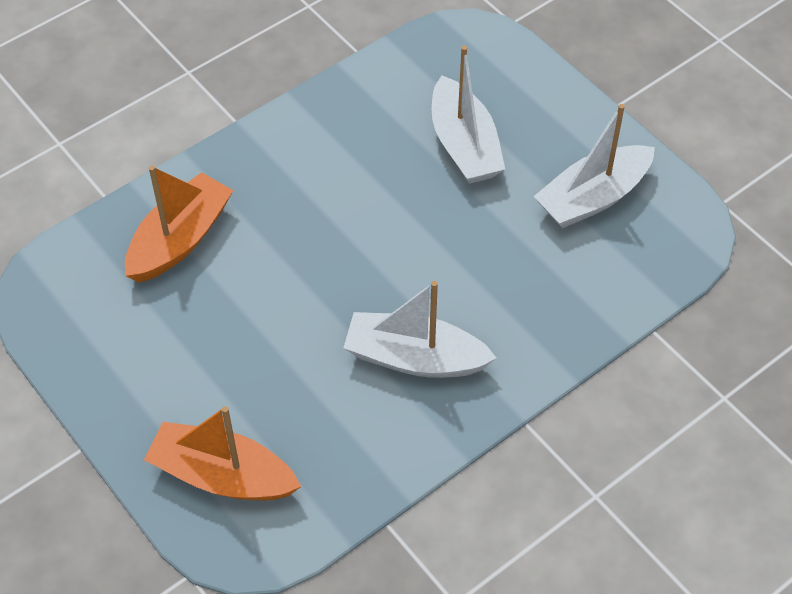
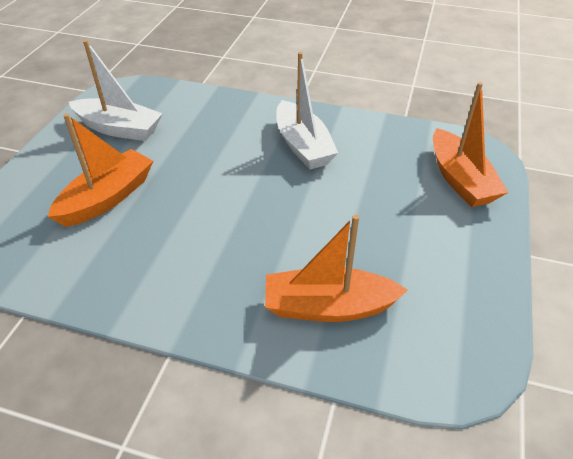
camera: 125 degrees left, 10 degrees down
(464, 145) = (107, 198): white boat -> orange boat

